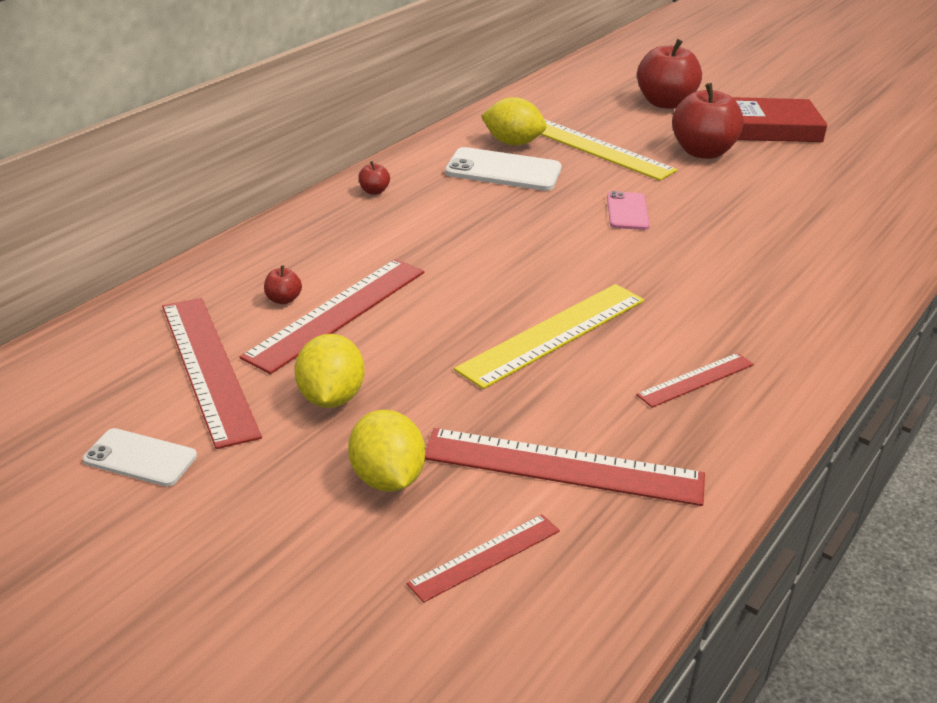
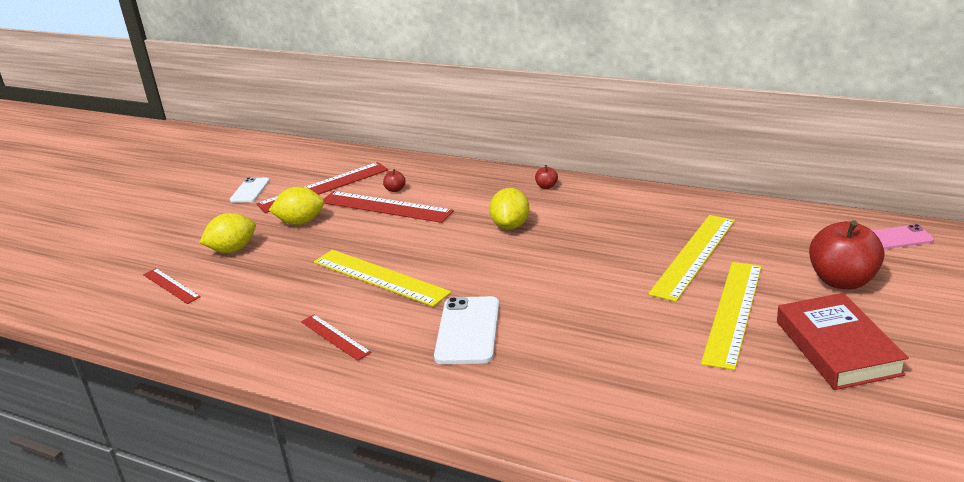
camera: 85 degrees right, 5 degrees down
(503, 170) = (614, 224): white phone -> white phone (468, 330)
(512, 143) = (670, 220): yellow lemon -> yellow lemon (510, 226)
(563, 467) = (241, 298): red ruler -> none
(627, 211) = (576, 285): pink phone -> pink phone (897, 238)
(702, 152) = (733, 312): red apple -> yellow ruler

